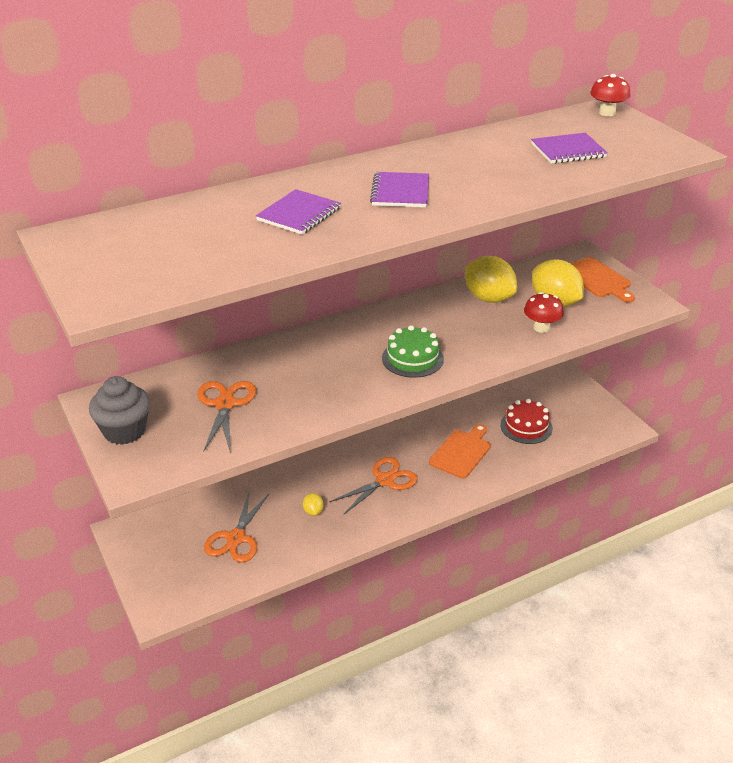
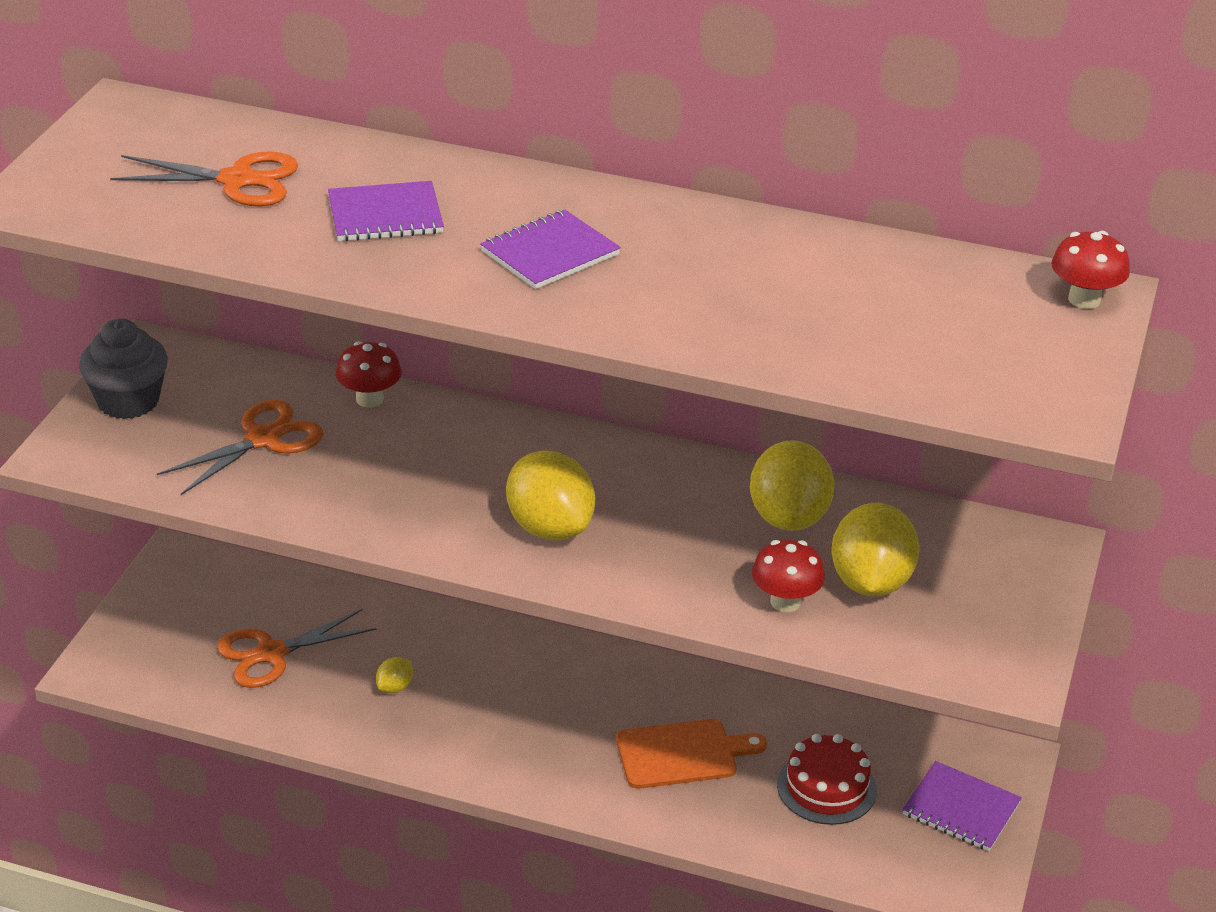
camera: 45 degrees right, 0 degrees up
(244, 357) = (369, 399): none -> red mushroom
(384, 480) = (530, 715): orange scissors -> orange scissors (237, 180)
(412, 358) = (550, 528): green cake -> yellow lemon
(568, 150) = (888, 321): purple notebook -> purple notebook (961, 809)
(597, 279) = (999, 593): orange cutting board -> none

